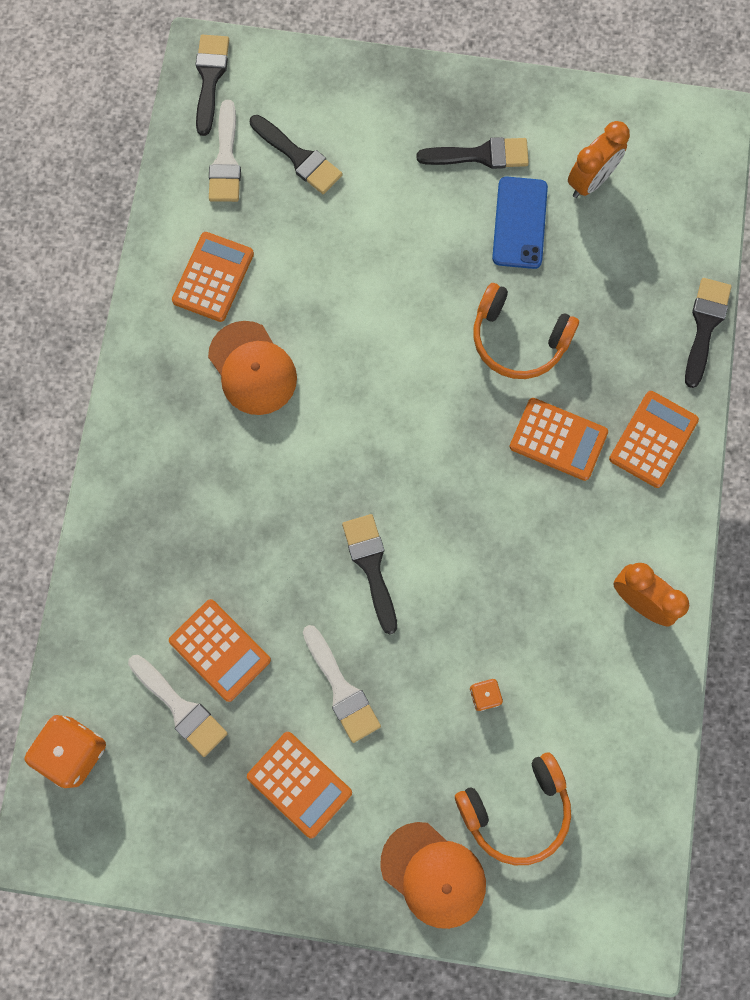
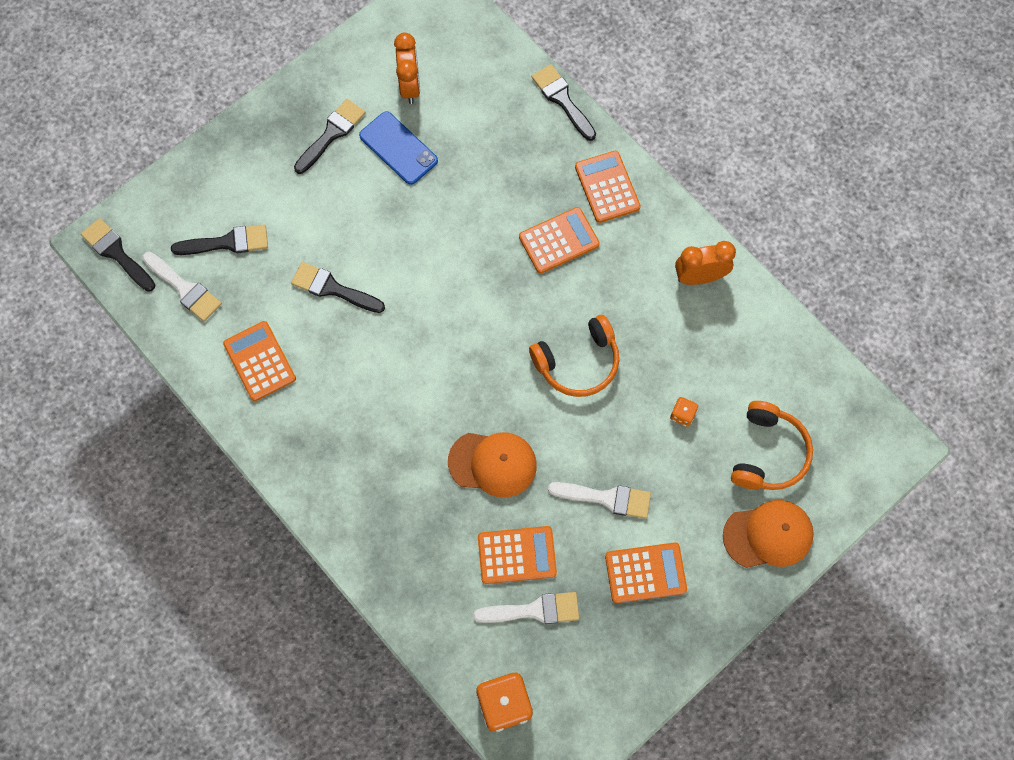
camera: 50 degrees left, 5 degrees down
(252, 368) = (345, 386): orange cap -> orange cap (493, 463)
(371, 566) = (542, 417): black brush -> black brush (333, 288)
(518, 340) = (474, 211): orange headphones -> orange headphones (578, 362)

